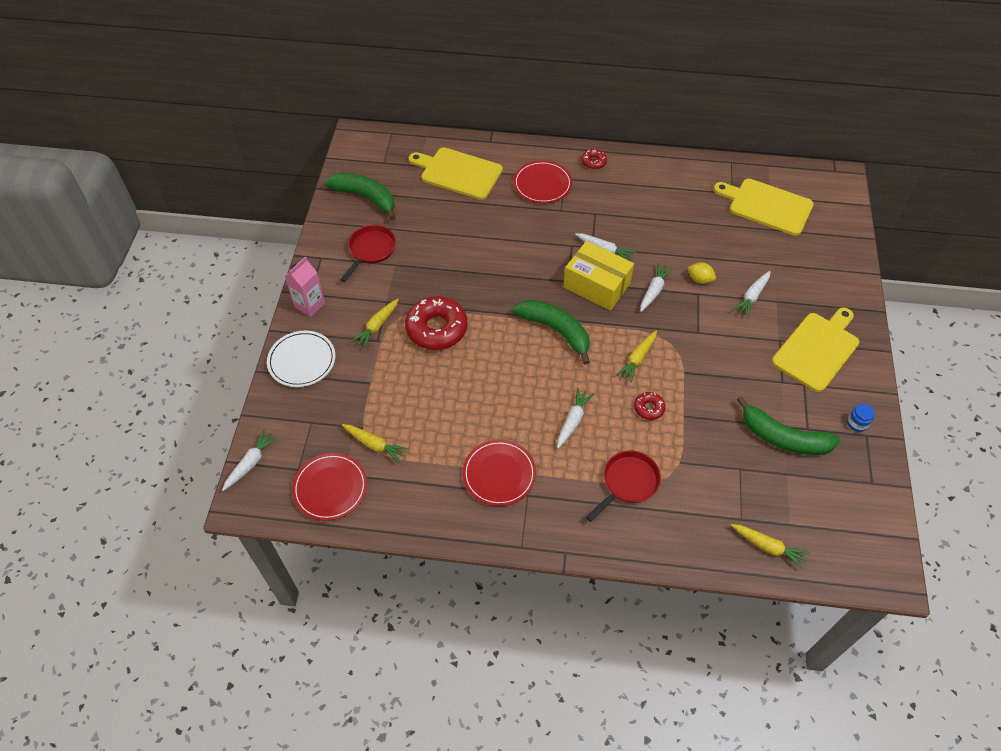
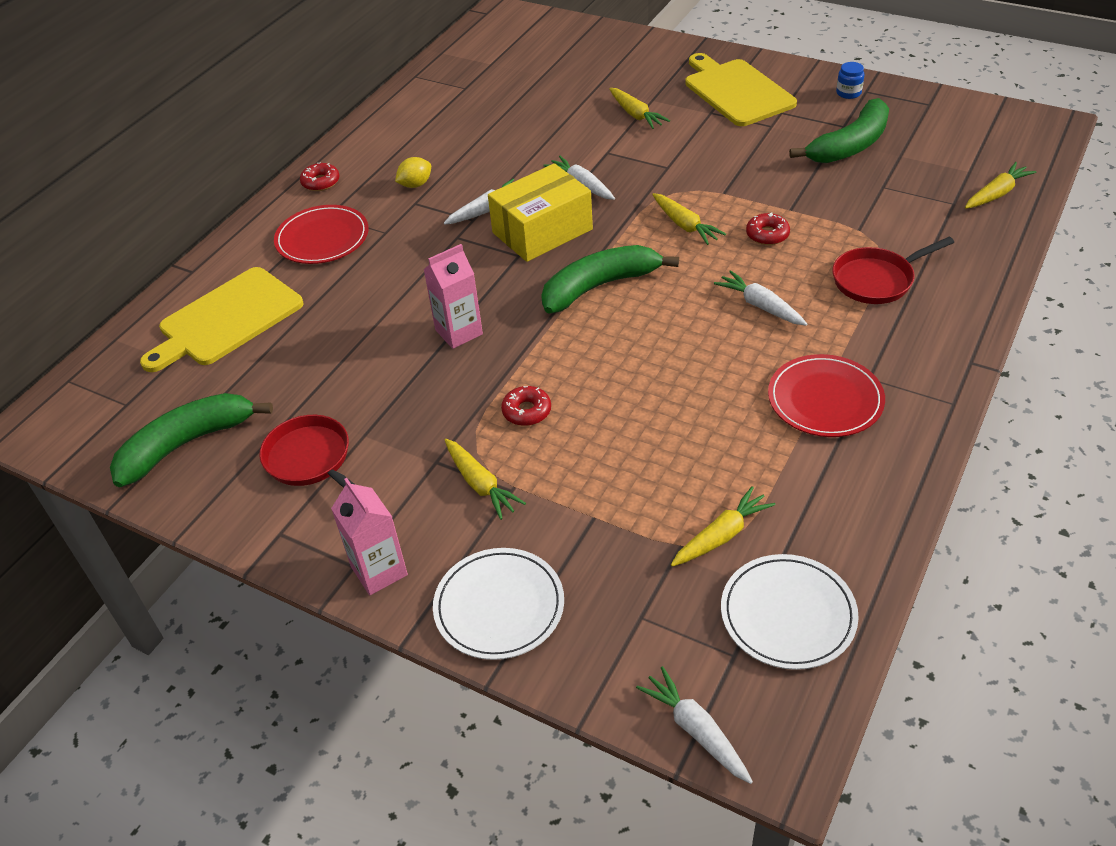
camera: 65 degrees left, 10 degrees down
(330, 488) = (788, 614): red plate -> white plate
(437, 329) = (526, 411): red donut -> red donut, size x0.47
(488, 276) = (459, 332): none -> pink carton
(628, 483) = (876, 280): red pan -> red pan turned 90 degrees counterclockwise
(700, 279) = (585, 145): yellow lemon -> yellow lemon (415, 184)
(752, 297) = (635, 114): white carrot -> yellow carrot
(767, 206) = (504, 69): yellow cutting board -> none

